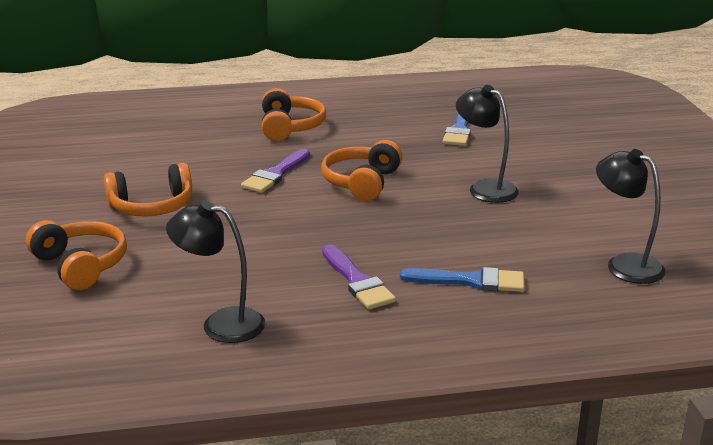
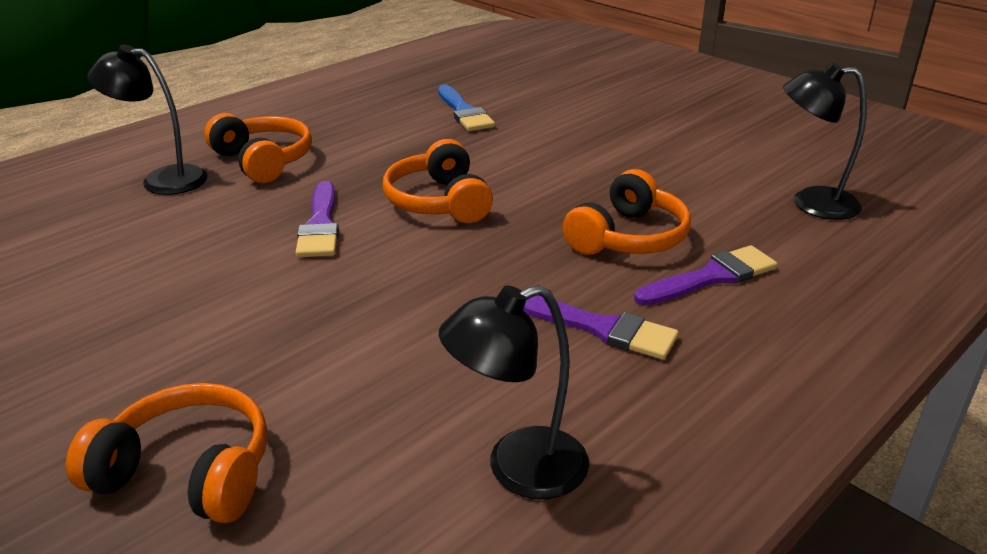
camera: 35 degrees left, 5 degrees up
(152, 206) = (197, 330): orange headphones -> orange headphones (628, 237)
(470, 281) = (711, 277): blue brush -> purple brush
(485, 188) = (576, 166): black lamp -> black lamp (162, 179)

